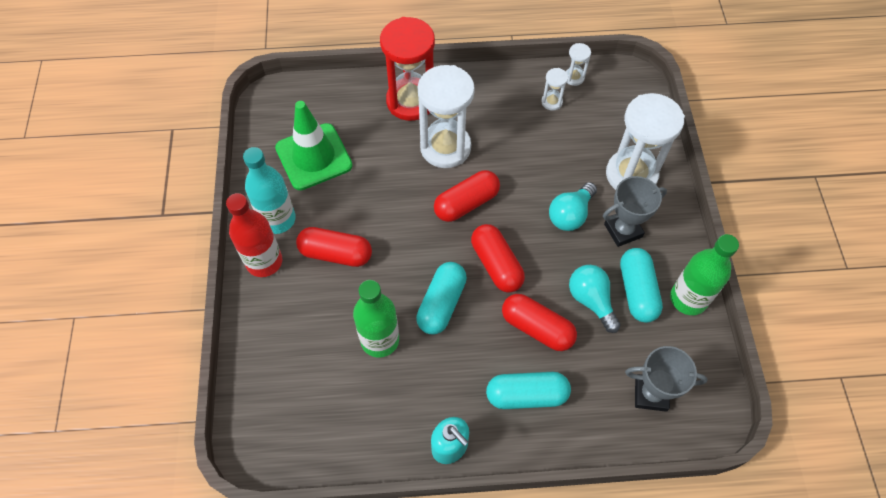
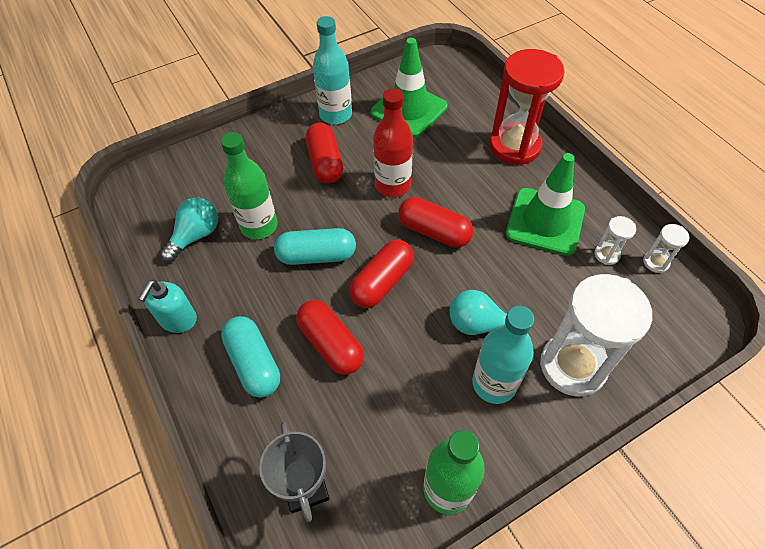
camera: 65 degrees right, 5 degrees down
(264, 261) = (293, 124): red bottle -> red bottle (393, 185)
(445, 147) = (484, 191): white hourglass -> none
(500, 123) = (545, 221): none -> green traffic cone
(537, 328) = (331, 344): red capsule -> red capsule turned 45 degrees counterclockwise
(591, 300) = (389, 383): turquoise light bulb -> turquoise light bulb (196, 236)
(623, 230) = (494, 383): grey trophy -> turquoise bottle
(637, 291) = (426, 426): turquoise capsule -> none

